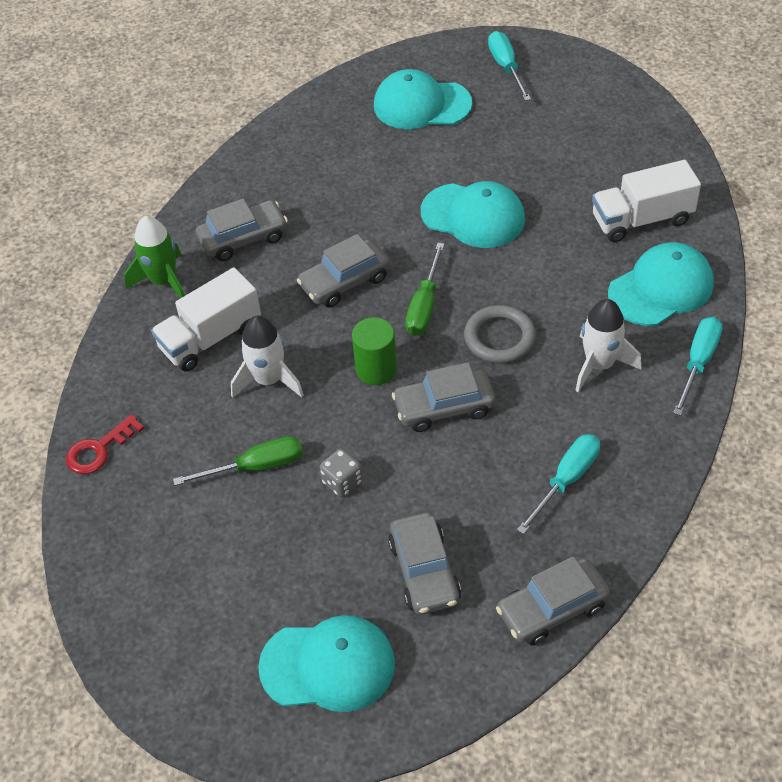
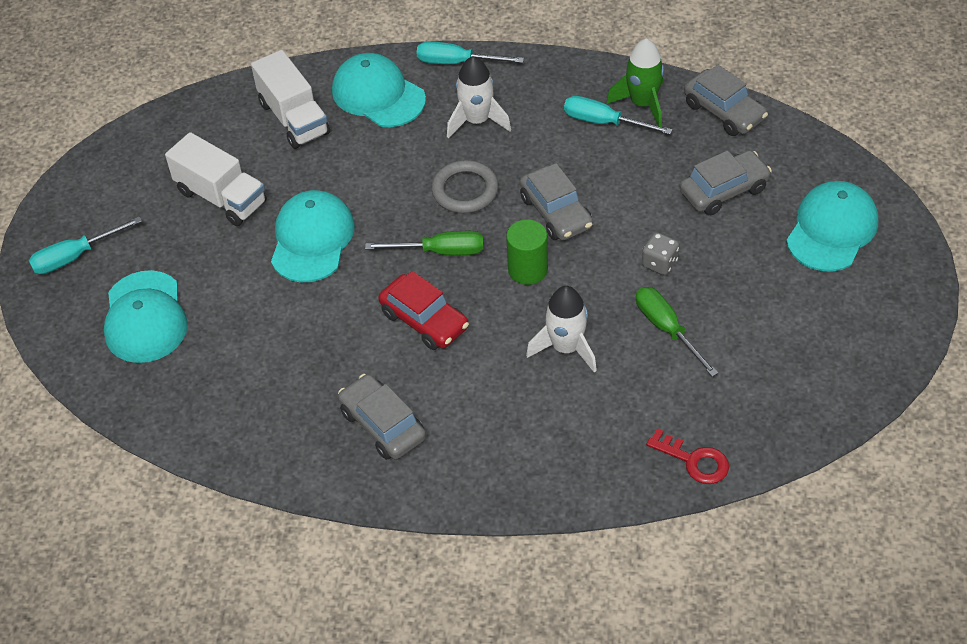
camera: 105 degrees left, 0 degrees up
(163, 281) = (462, 480): green rocket -> green rocket (642, 104)
(210, 338) = (528, 411): white truck -> white truck (221, 197)
(328, 665) = (832, 229): turquoise cap -> turquoise cap turned 45 degrees clockwise
(345, 282) = (424, 320): grey car -> red car

